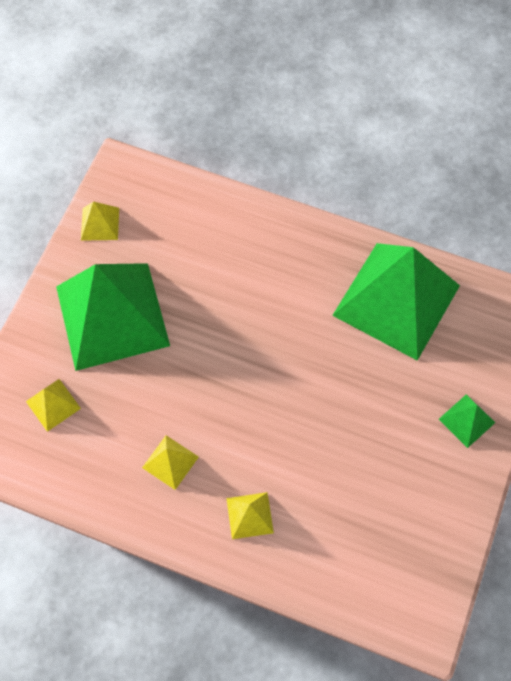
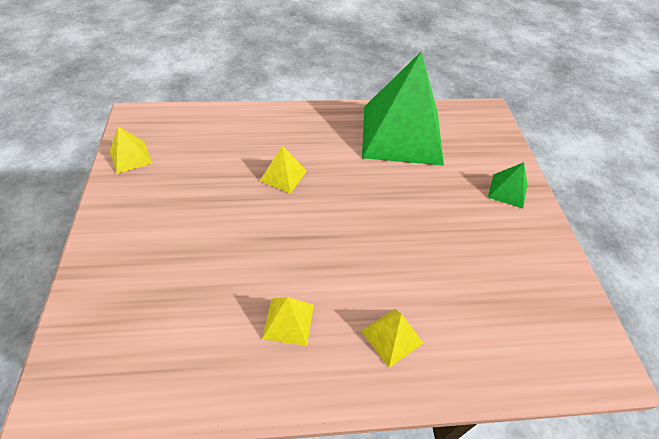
camera: 30 degrees left, 15 degrees down
(53, 404) = (139, 318): yellow pyramid -> yellow pyramid (283, 175)
(112, 315) = (171, 219): green pyramid -> none

